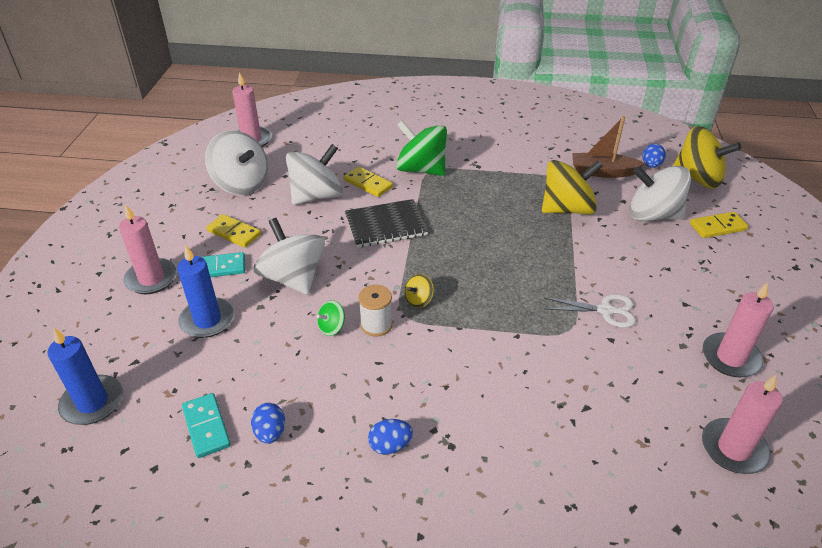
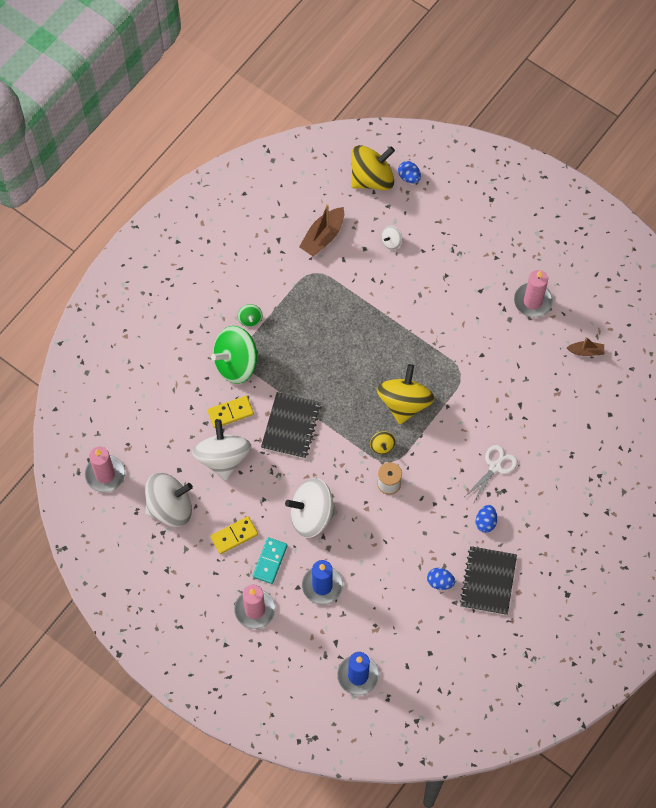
camera: 60 degrees left, 25 degrees up
(206, 427) = (415, 615): turquoise domino -> none
(301, 490) = (488, 581): none -> black notebook
(332, 327) = (375, 511): green spinning top -> green spinning top (250, 319)
(567, 209) = (349, 292): yellow spinning top -> yellow spinning top (404, 403)
(606, 310) = (458, 341): white scissors -> white scissors (495, 466)
(651, 165) = (337, 197): blue egg -> blue egg (409, 177)
(653, 215) = (391, 242): white spinning top -> white spinning top, size x0.44
(717, 227) = (428, 211): yellow domino -> none
(733, 448) = (586, 351): pink candle -> brown boat

